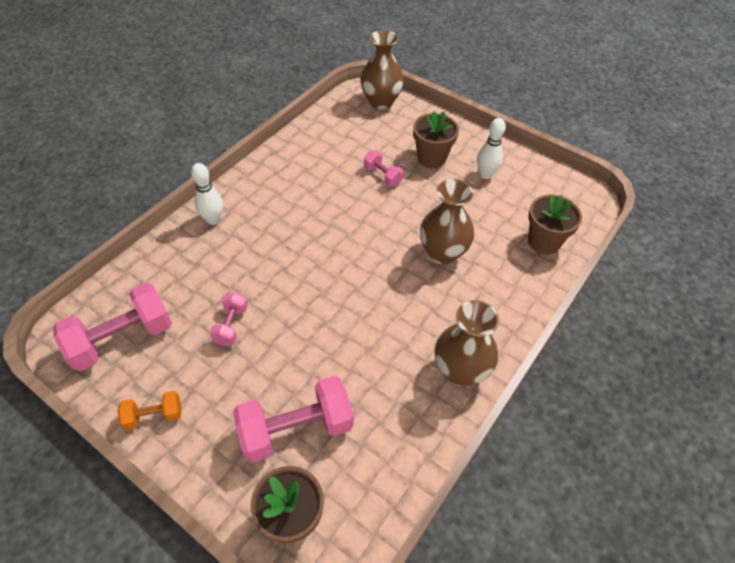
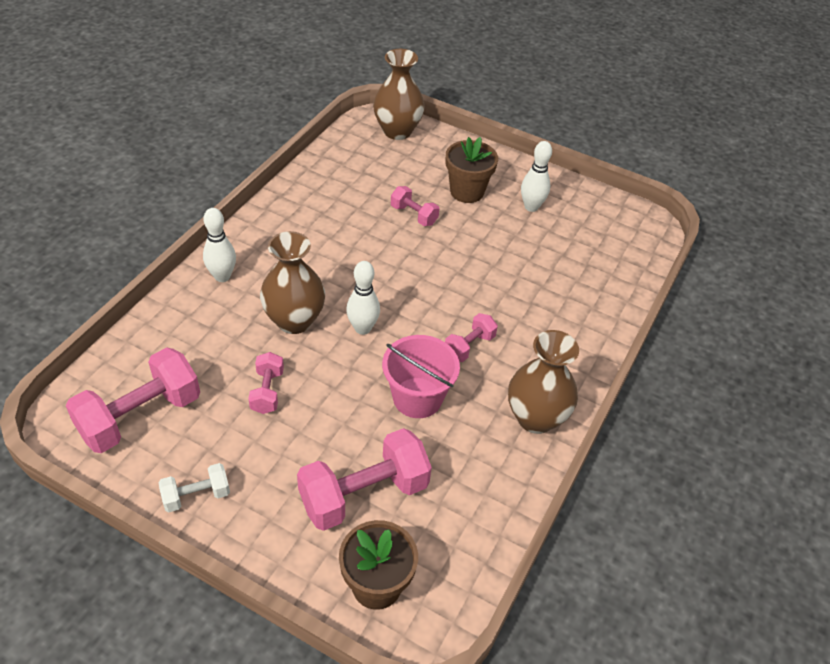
camera: 10 degrees left, 5 degrees down
(154, 416) = (196, 495): orange dumbbell -> white dumbbell
(322, 274) = (362, 328): none -> white bowling pin
(358, 342) = (417, 398): none -> pink bucket
(411, 298) = (469, 346): none -> pink dumbbell
(442, 253) = (496, 295): brown vase -> brown vase (294, 321)
(544, 241) = (606, 275): brown flower pot -> none

